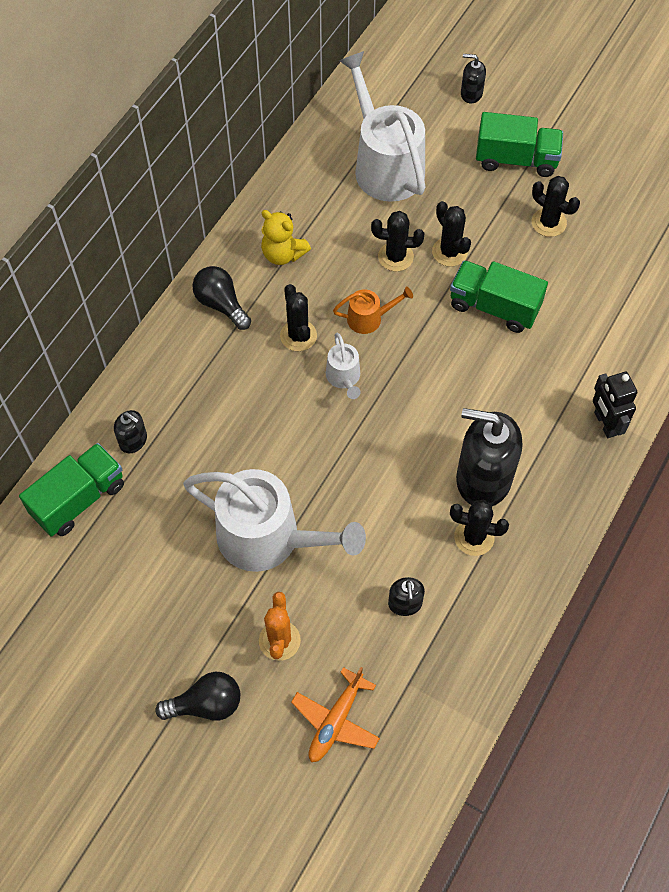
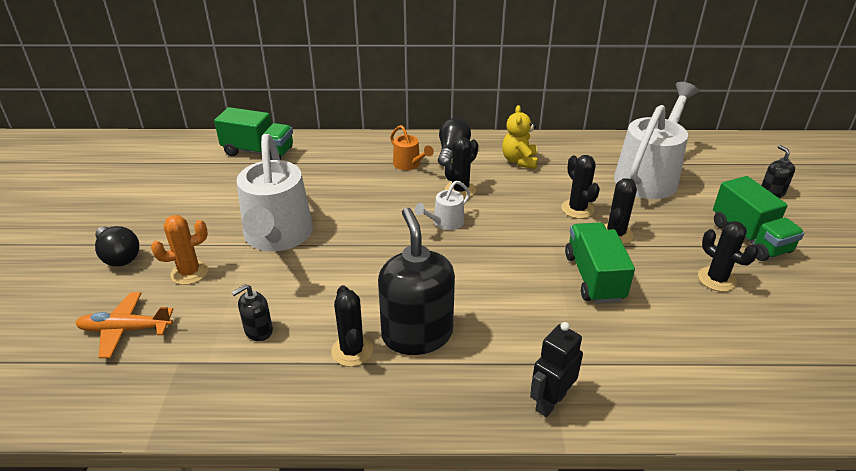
camera: 60 degrees right, 25 degrees down
(133, 441) = (317, 156): black soap dispenser -> none
(369, 318) = (509, 216): orange watering can -> orange watering can (409, 164)
(549, 223) = (716, 279): black cactus -> black cactus turned 45 degrees counterclockwise

